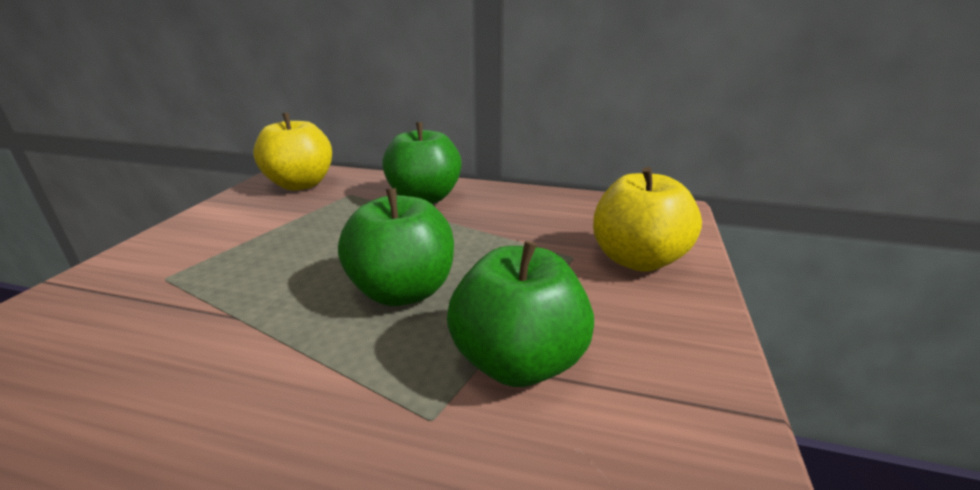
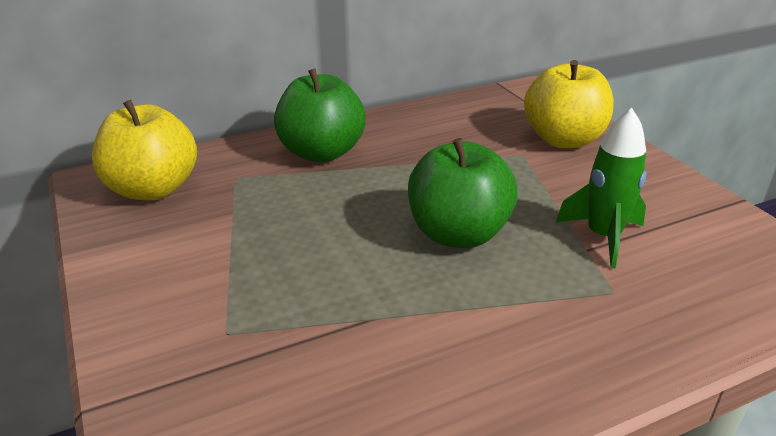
camera: 40 degrees left, 5 degrees up
(518, 361) = (603, 237): green apple -> green rocket

